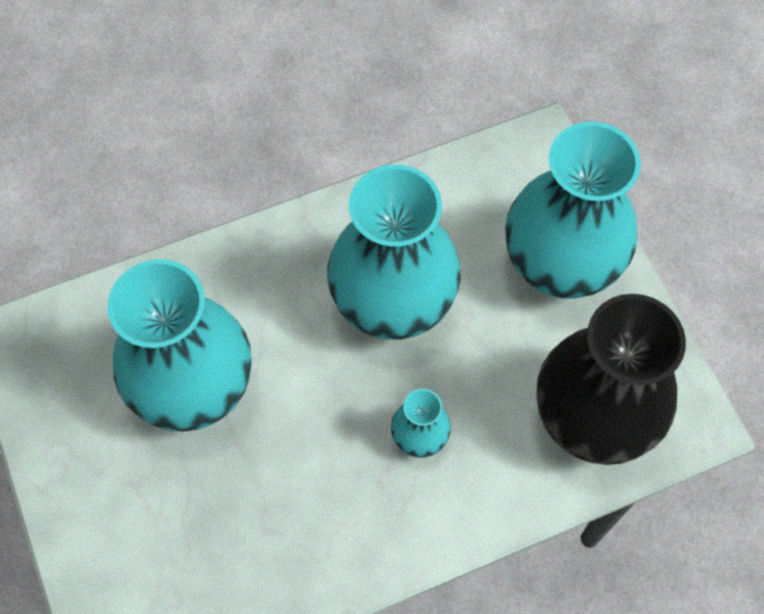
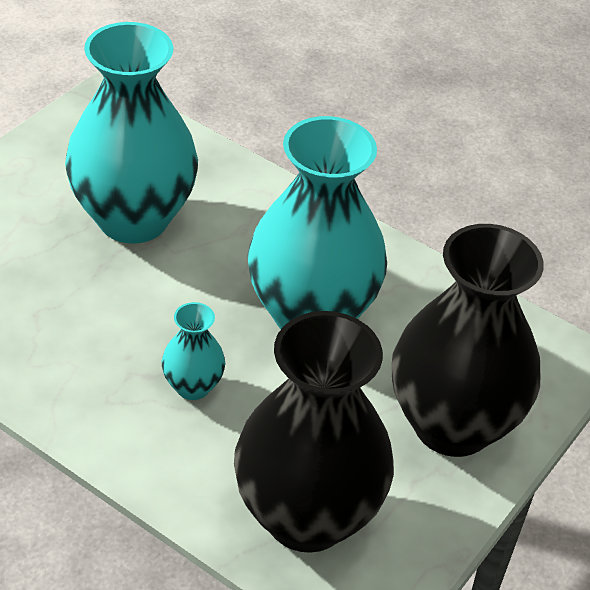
camera: 55 degrees right, 20 degrees down
(560, 266) = (452, 425): turquoise vase -> black vase

